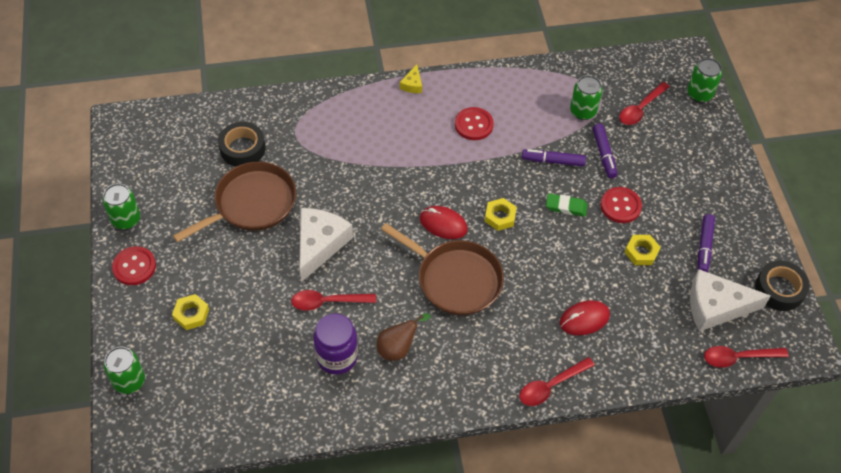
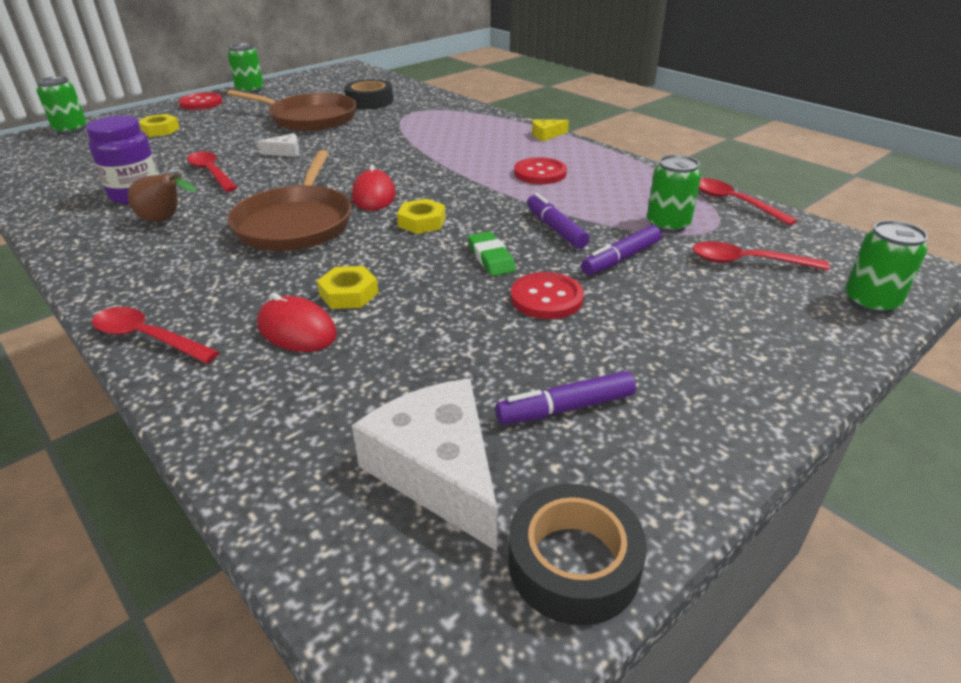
camera: 60 degrees right, 20 degrees down
(319, 244) = (285, 152): white cheese -> white cheese, size x0.46
(641, 252) = (478, 343): yellow nut -> yellow nut (349, 294)
(738, 358) = (326, 553): red spoon -> red spoon (734, 203)

